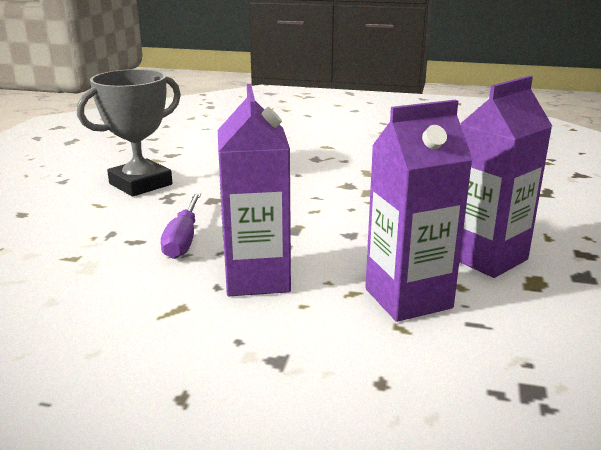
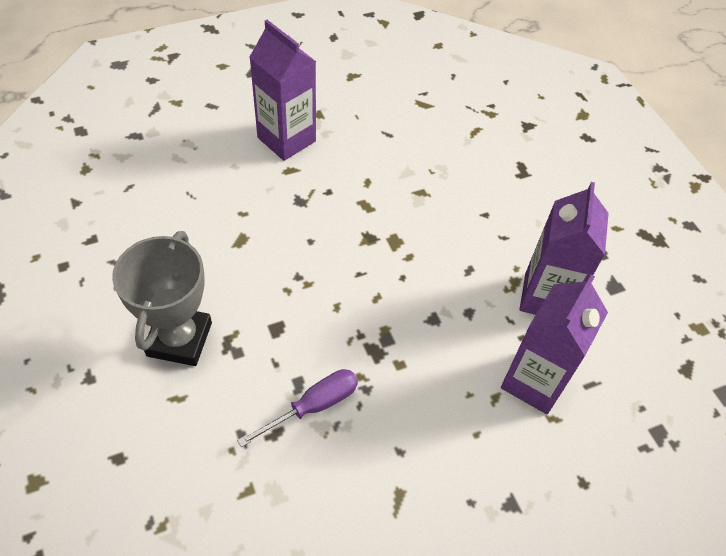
camera: 40 degrees left, 30 degrees up
(183, 239) = (313, 406): purple screwdriver -> purple screwdriver turned 90 degrees counterclockwise
(257, 278) = (419, 423): purple carton -> purple carton (286, 139)

